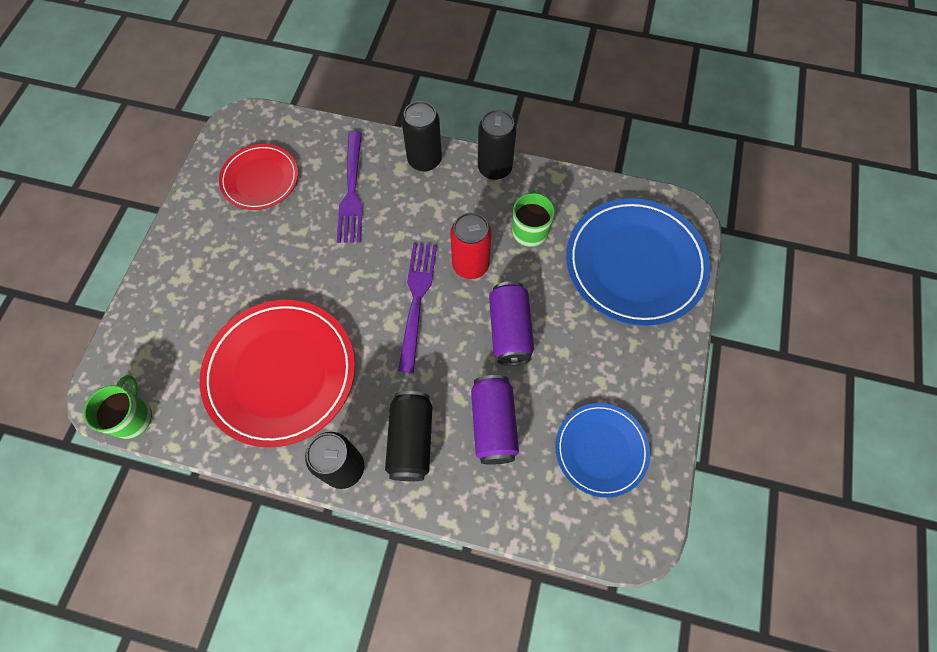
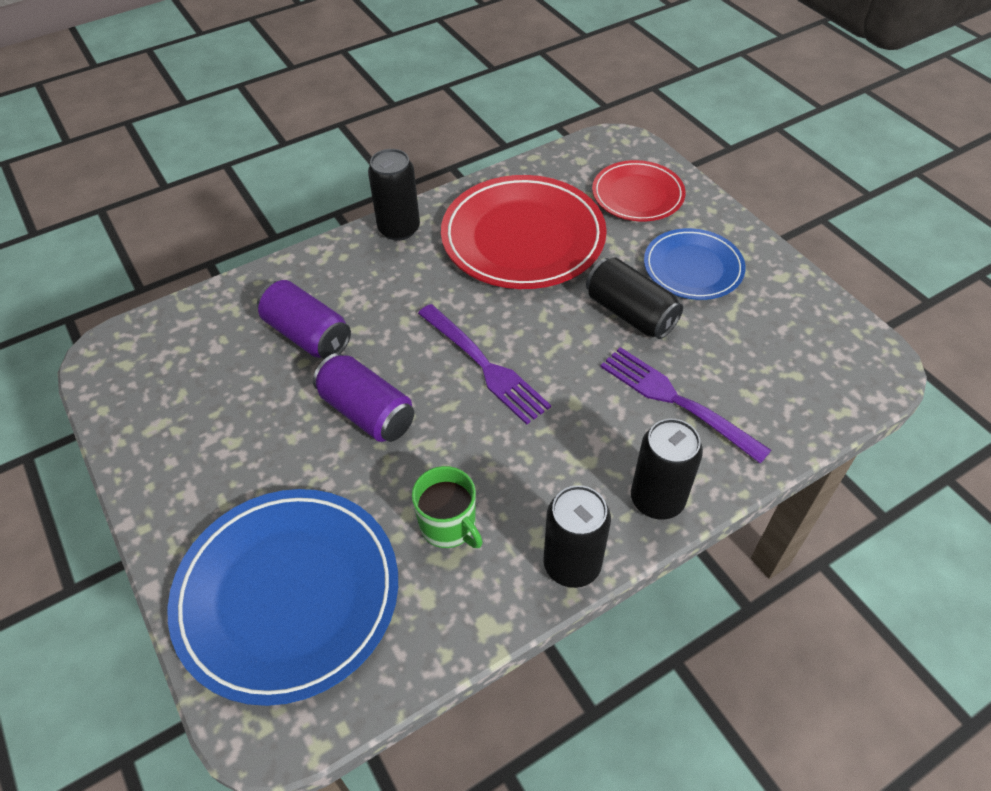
camera: 135 degrees right, 15 degrees down
(132, 417) = (583, 149): green mug -> none
(260, 179) = (768, 337): red plate -> red plate (637, 195)
(411, 440) = (367, 277): black can -> black can (630, 313)
(470, 265) = (471, 436): red can -> none
(601, 450) = (188, 389): blue plate -> blue plate (693, 268)

